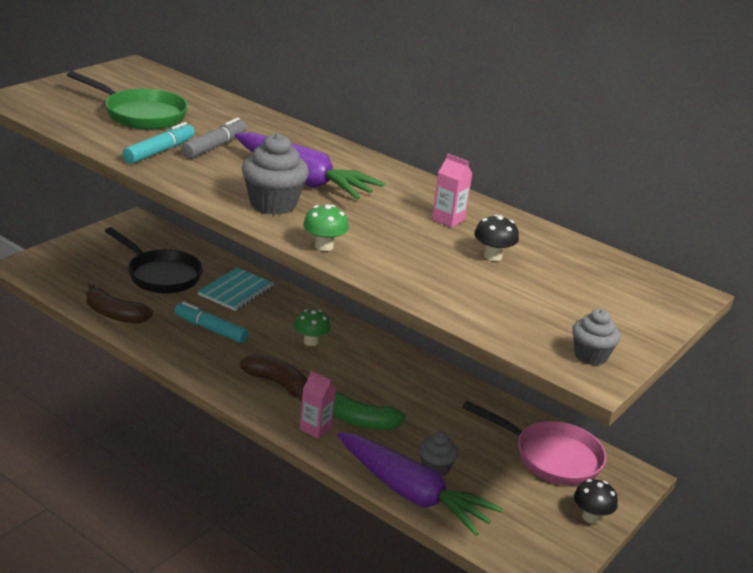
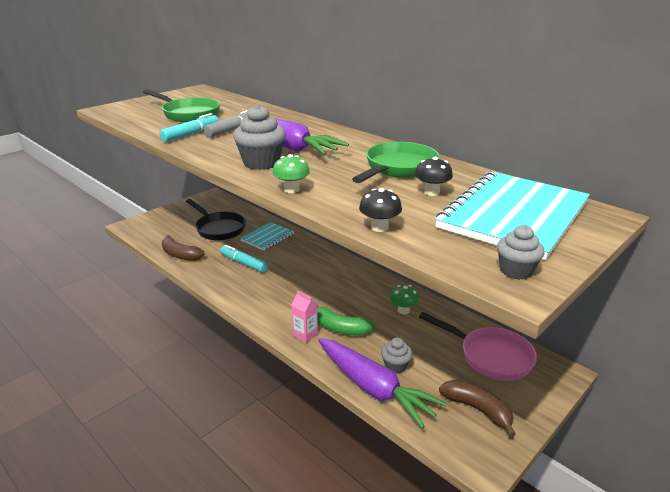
camera: 10 degrees right, 0 degrees up
(278, 384) = (283, 301): brown banana -> brown banana (477, 409)
(311, 341) = (313, 270): green mushroom -> green mushroom (403, 310)
(448, 220) = (398, 168): pink carton -> green pan
(587, 290) = (513, 215): none -> turquoise notebook
(591, 517) = (524, 409): black mushroom -> black mushroom (379, 227)

